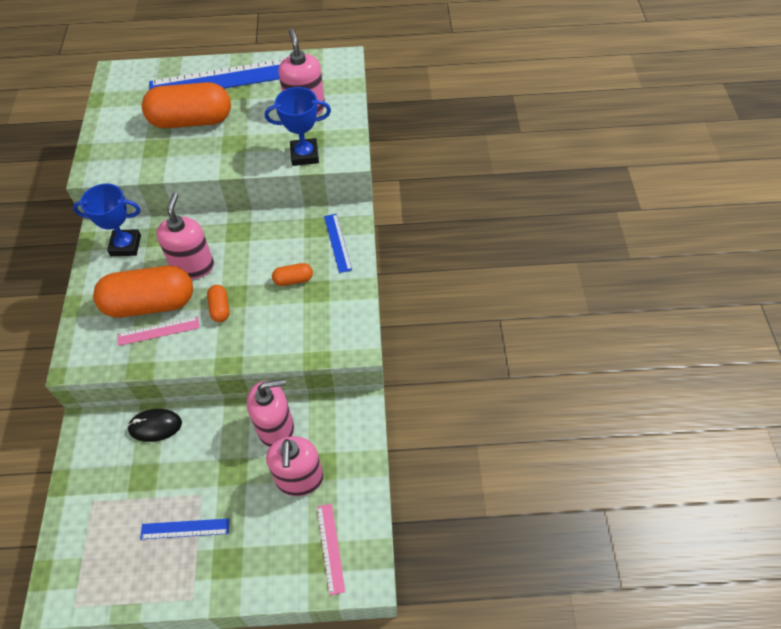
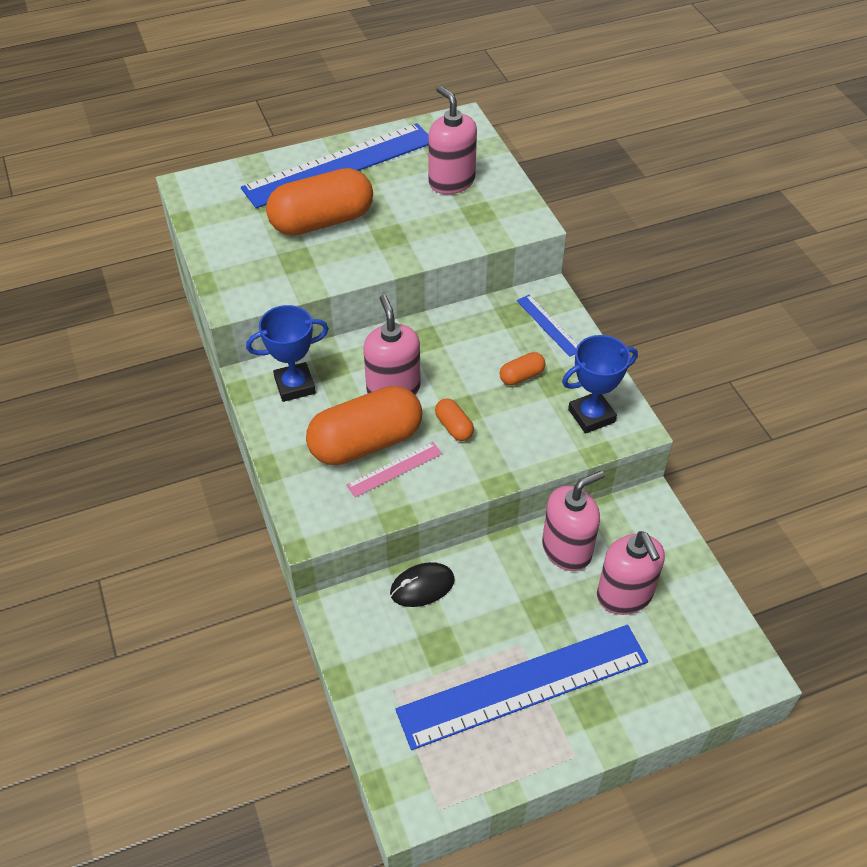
camera: 20 degrees left, 5 degrees down
(185, 529) = (523, 686): blue ruler -> blue ruler, size x2.35
(304, 155) = (482, 231): blue trophy -> blue trophy (591, 416)
(330, 548) = (699, 656): pink ruler -> none

